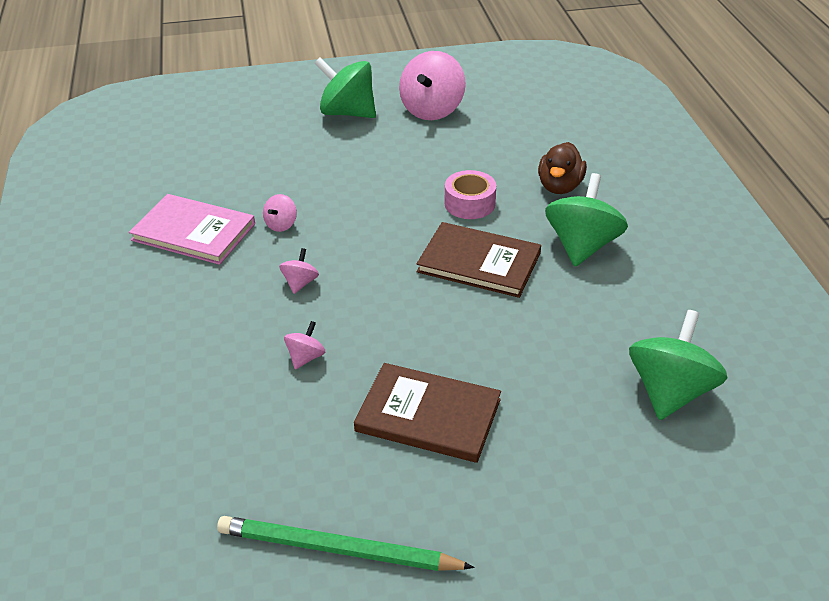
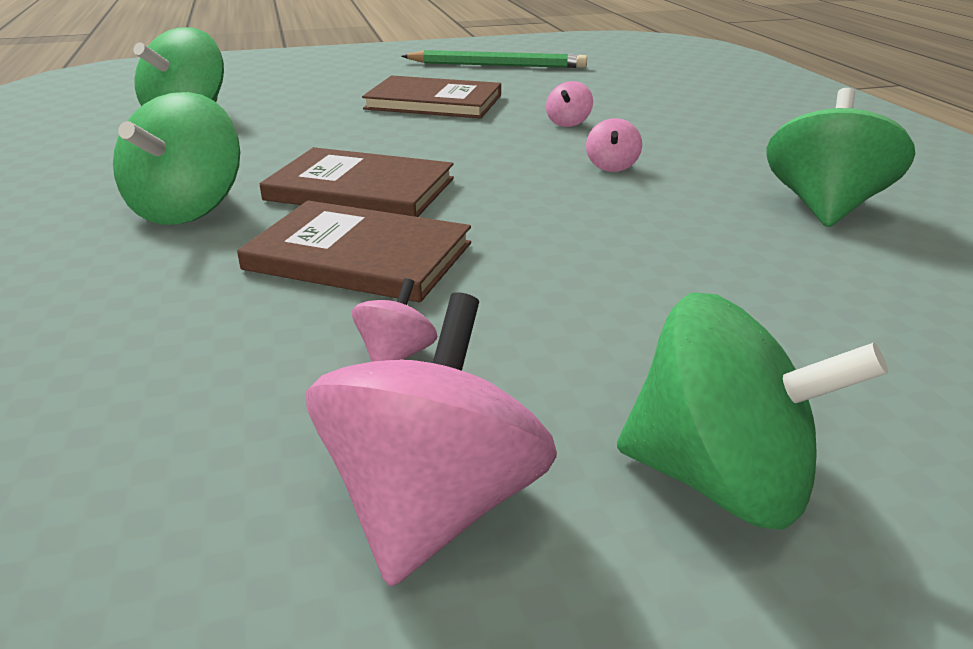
camera: 175 degrees right, 10 degrees down
(194, 232) = (824, 207): pink book -> green spinning top
(281, 225) = (690, 219): pink spinning top -> pink spinning top (396, 355)
(469, 203) = (359, 256): pink tape -> brown book
(559, 186) = (159, 290): brown duck -> none

